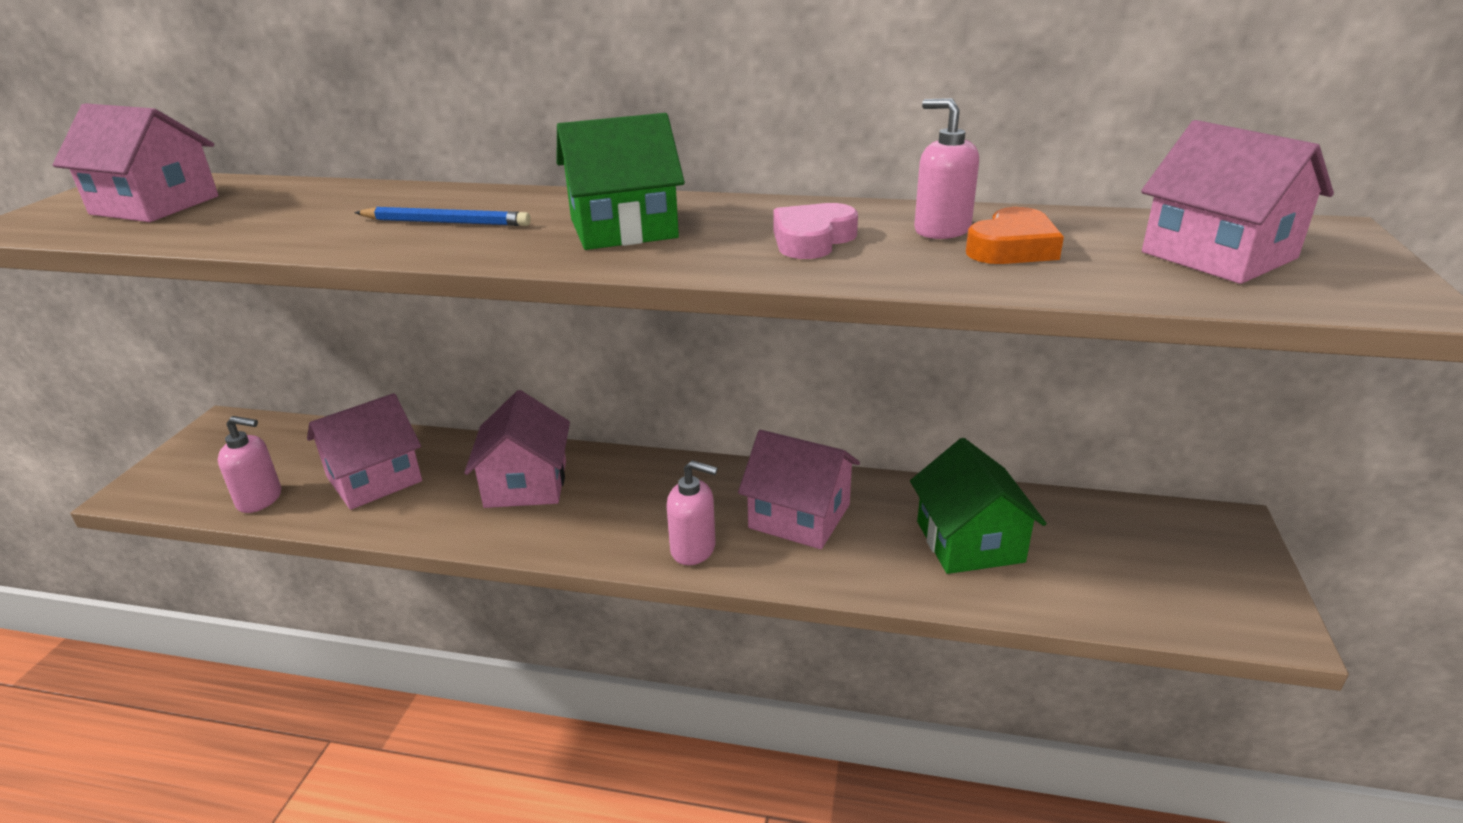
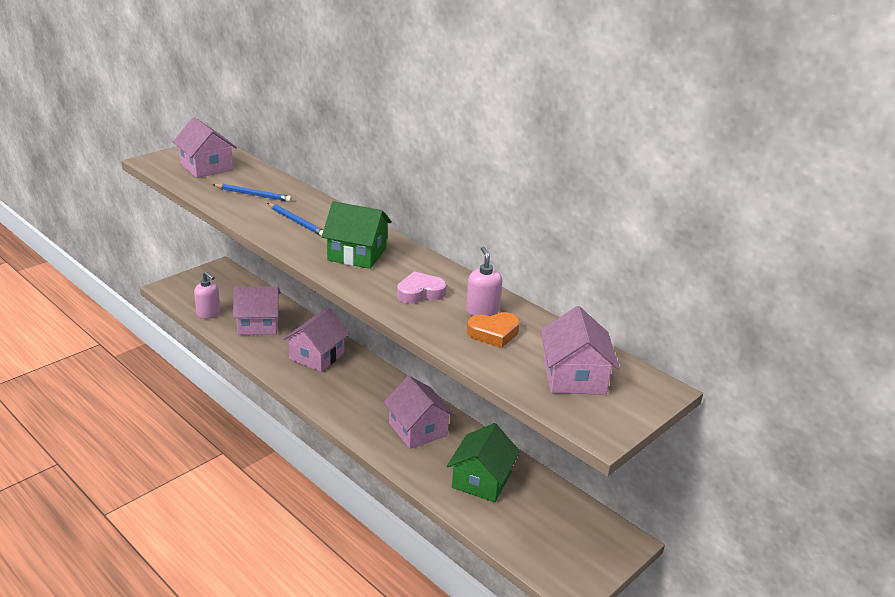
camera: 30 degrees right, 0 degrees up
(306, 213) = (253, 195): none -> blue pencil
(693, 549) = (355, 421): pink soap dispenser -> none

